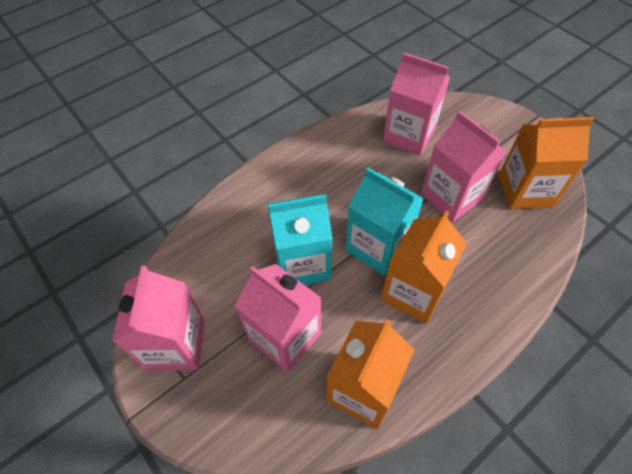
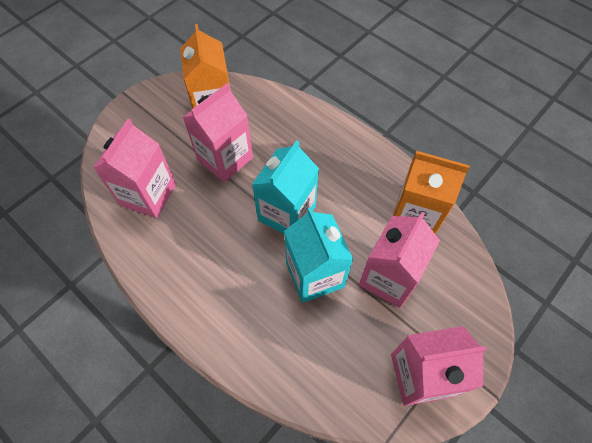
camera: 100 degrees left, 5 degrees up
(413, 292) = (326, 184): orange carton -> none

